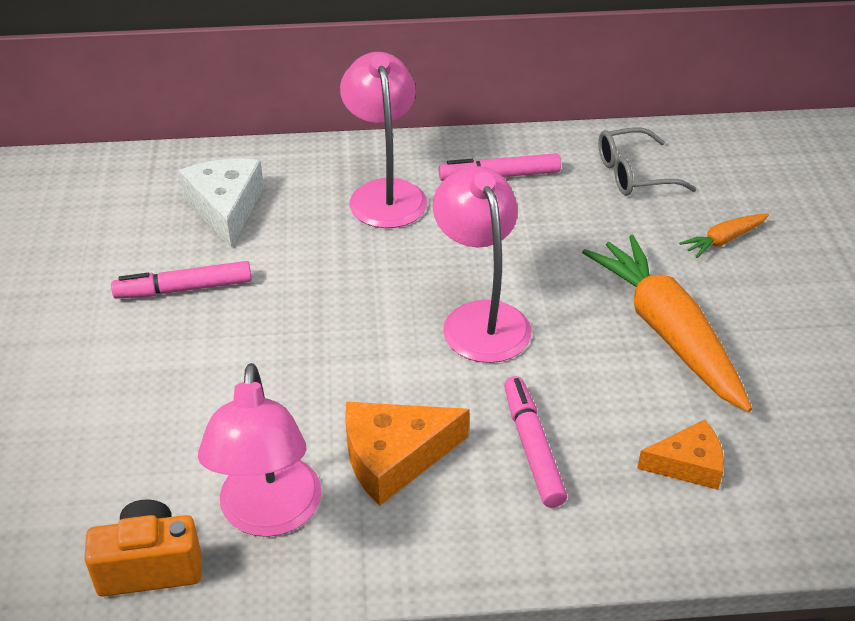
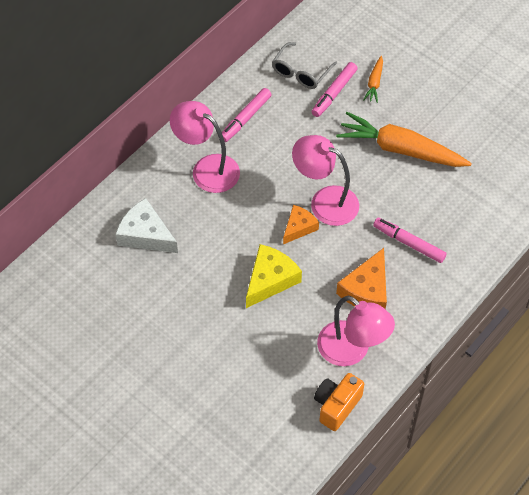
camera: 45 degrees left, 15 degrees up
(184, 289) = (186, 289): pink marker -> pink marker (334, 93)
(290, 351) = (270, 280): none -> yellow cheese
(688, 464) = (466, 204): orange cheese -> orange cheese (299, 227)

